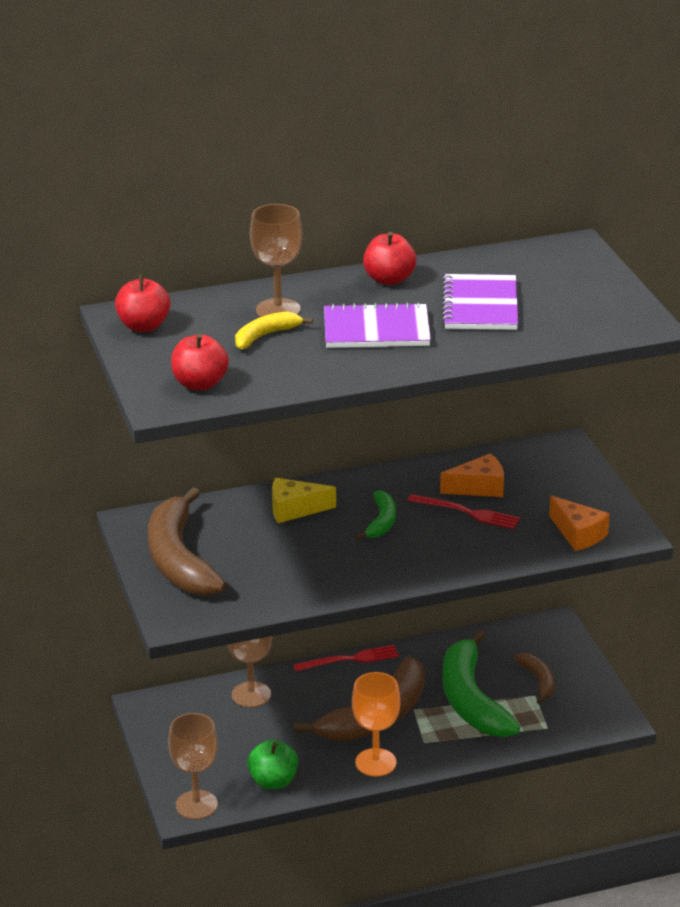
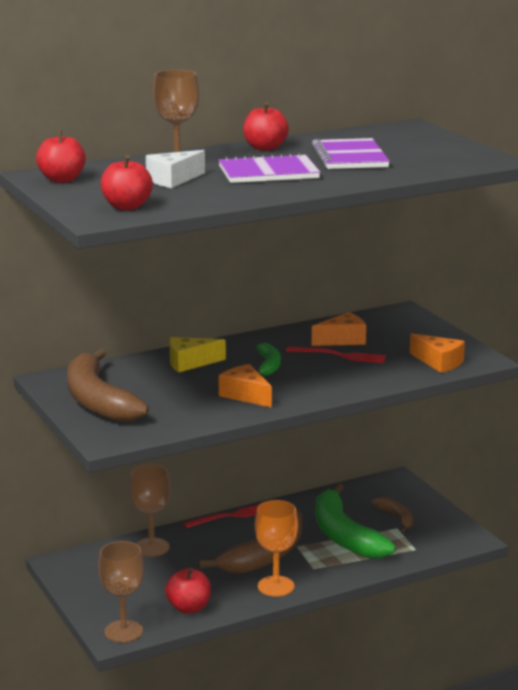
camera: 10 degrees left, 10 degrees down
(265, 336) = (173, 180): yellow banana -> white cheese
(273, 781) = (189, 608): green apple -> red apple
(342, 566) = (245, 395): none -> orange cheese

